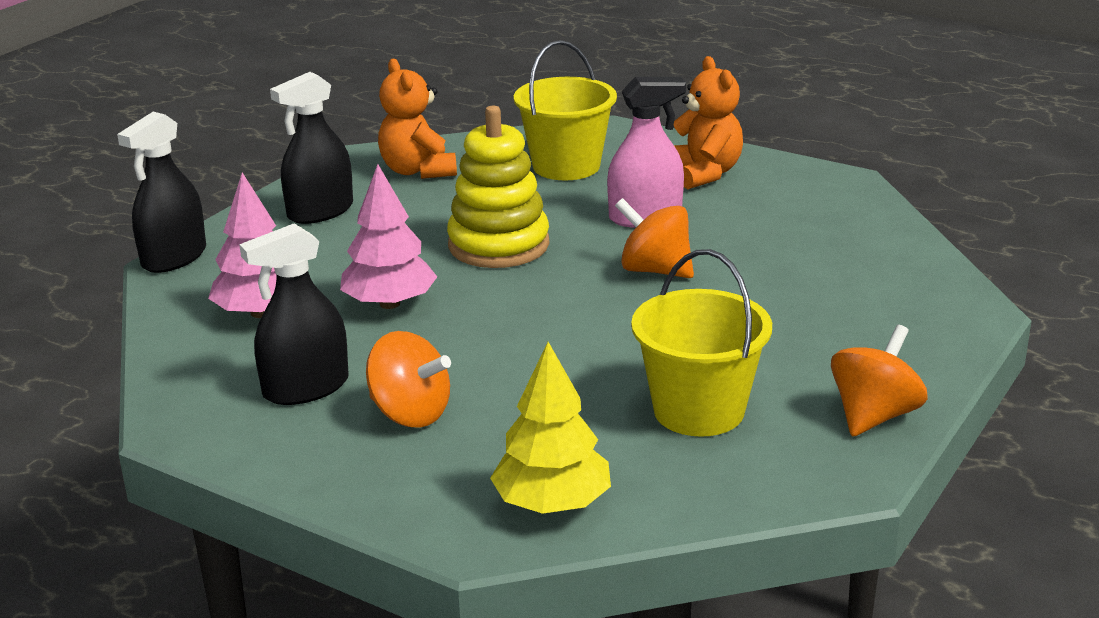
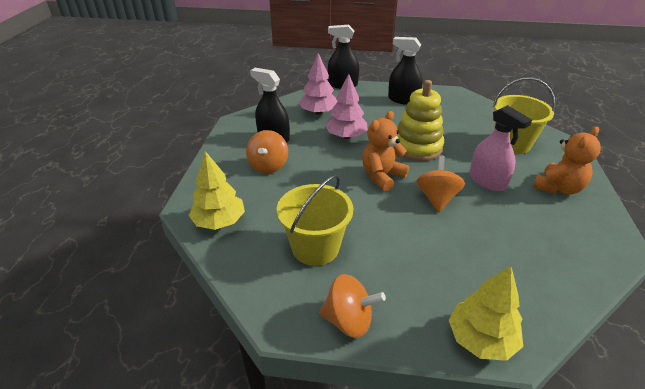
camera: 65 degrees right, 10 degrees up
(418, 171) = (460, 109): orange teddy bear -> orange teddy bear (382, 176)
(950, 325) = (481, 339): none -> yellow tree

